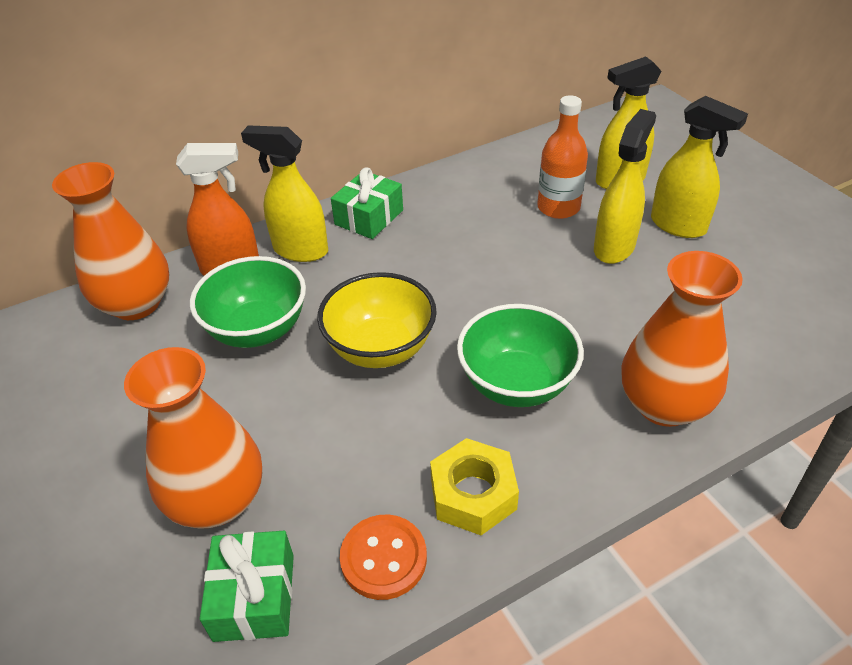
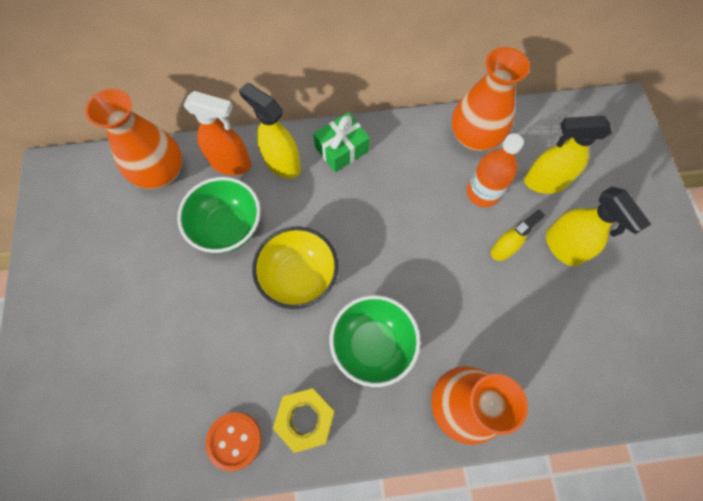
camera: 20 degrees right, 25 degrees up
(218, 500) = (158, 356): orange vase -> orange vase (474, 137)
(254, 597) = (155, 433): green gift -> none
(614, 247) = (503, 249): yellow spray bottle -> yellow spray bottle, size x0.66

